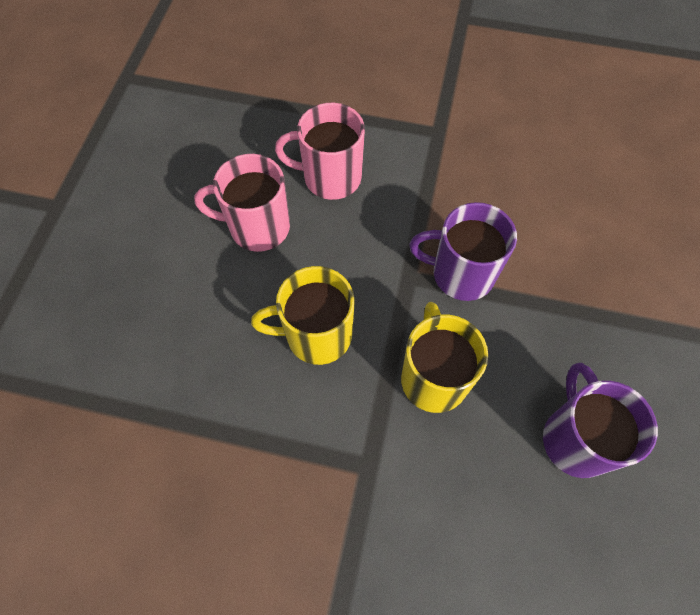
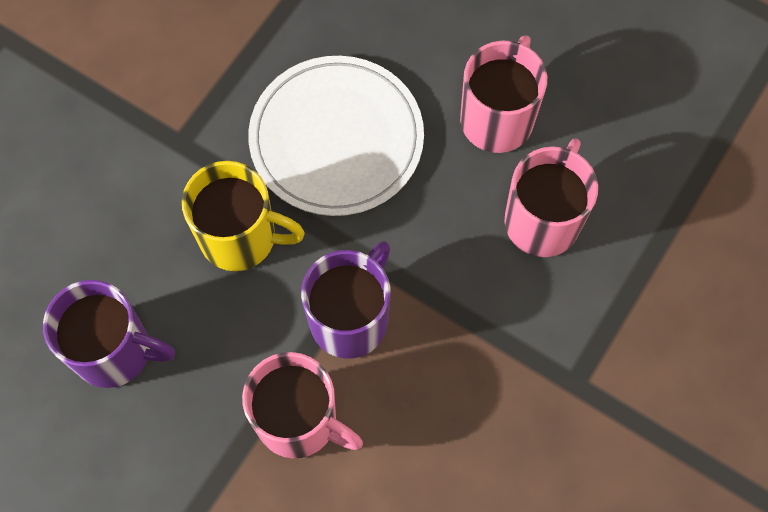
camera: 110 degrees right, 5 degrees up
(316, 335) = (336, 139): yellow mug -> white plate
(552, 281) = (299, 420): none -> pink mug

